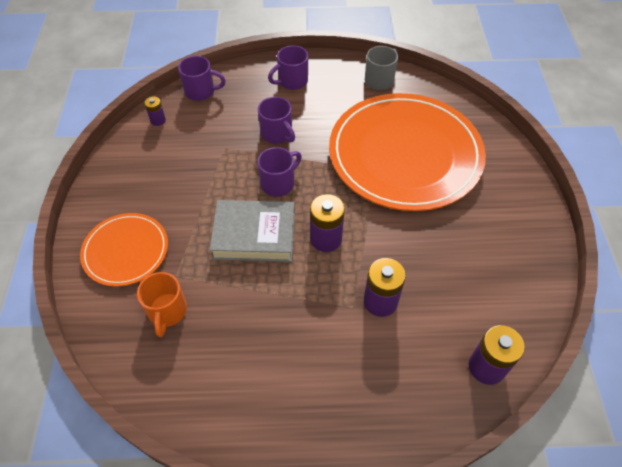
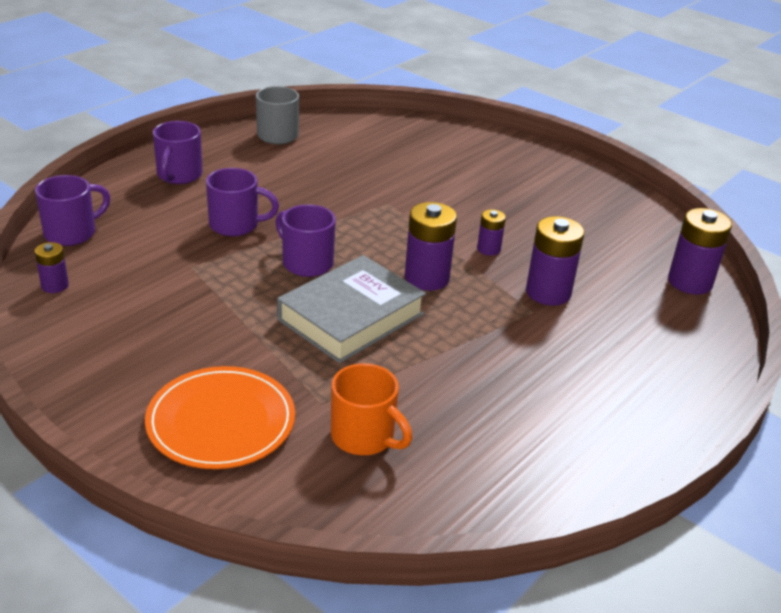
camera: 50 degrees left, 20 degrees down
(278, 183) = (306, 263): purple mug -> purple mug turned 45 degrees counterclockwise
(389, 244) = (488, 249): none -> purple battery
(405, 154) = (395, 178): orange plate -> none

